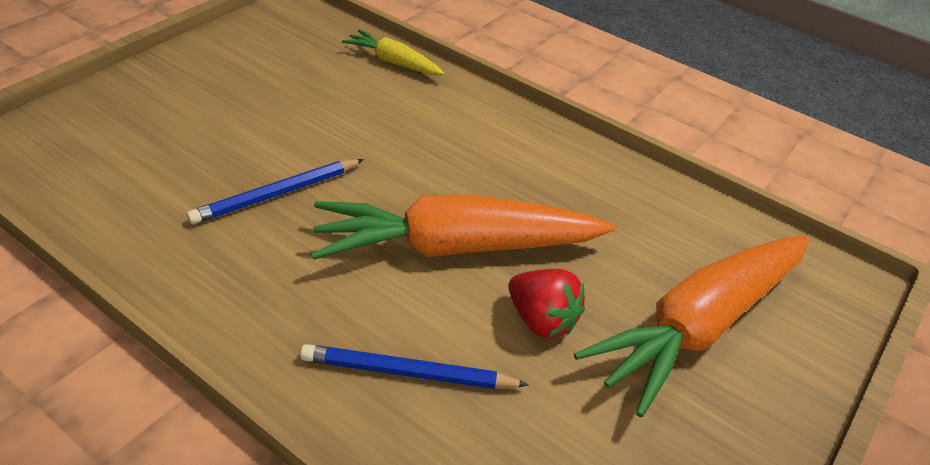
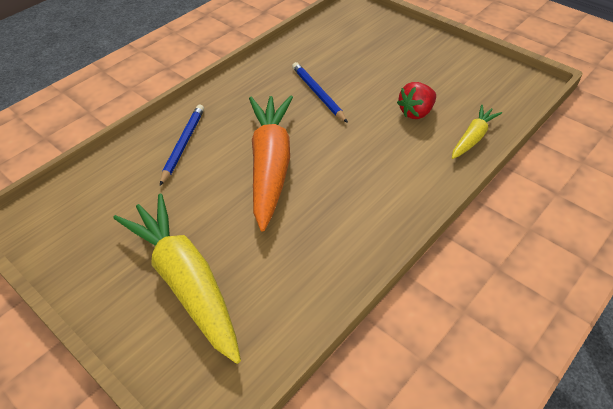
camera: 100 degrees right, 5 degrees up
(541, 320) = (206, 199): red strawberry -> red strawberry (416, 112)
(699, 326) = (186, 281): orange carrot -> yellow carrot

